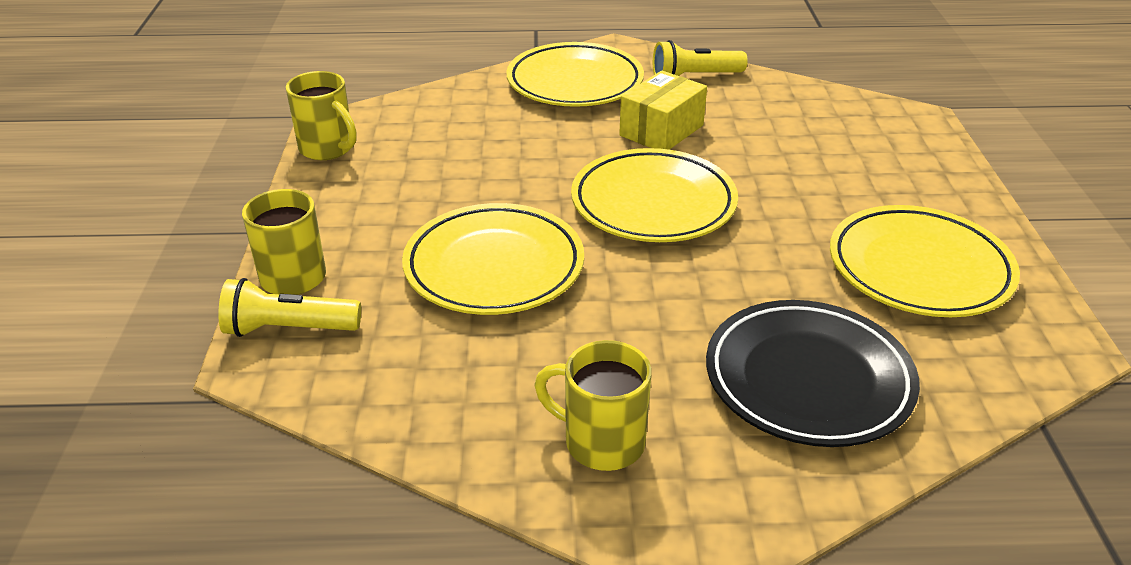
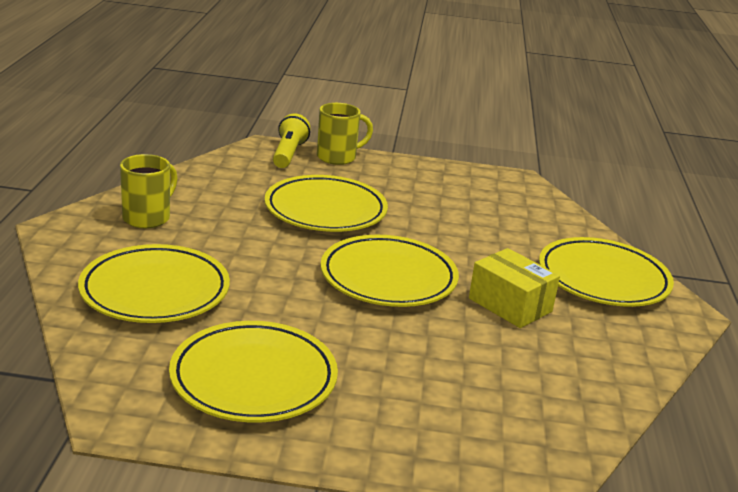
camera: 95 degrees right, 10 degrees down
(328, 149) = (485, 175): yellow mug -> none
(694, 77) = (626, 346): yellow flashlight -> none
(808, 380) = (155, 291): black plate -> yellow plate

